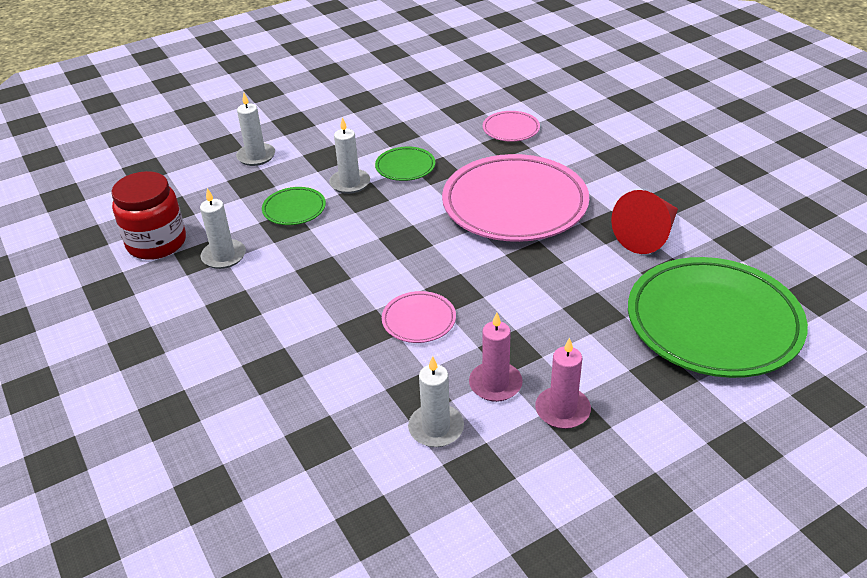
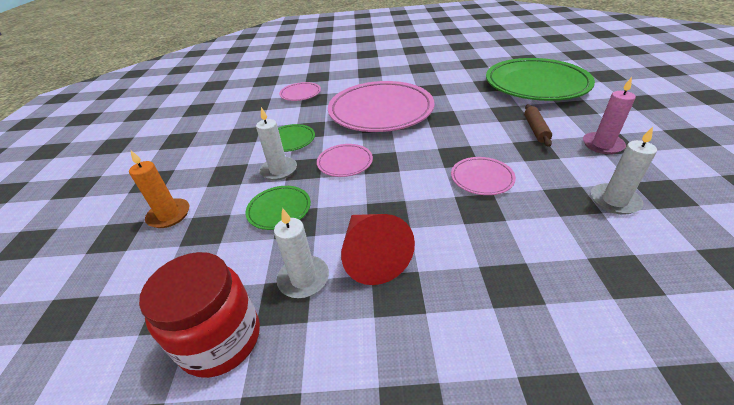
camera: 60 degrees left, 0 degrees up
(256, 156) = (169, 215): white candle -> orange candle
(388, 218) = (345, 163): none -> pink plate
(495, 384) = (569, 163): pink candle -> none
(562, 344) = (535, 129): none -> brown rolling pin
(648, 235) = (449, 82): red cone -> red cone (372, 255)

